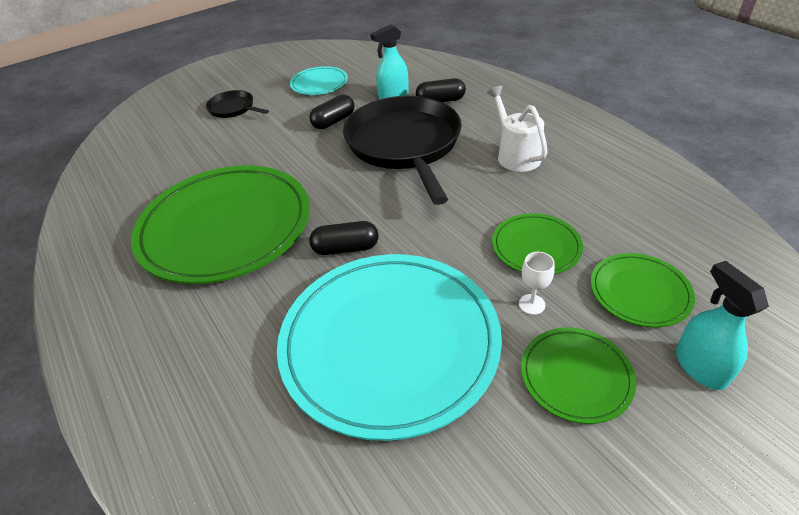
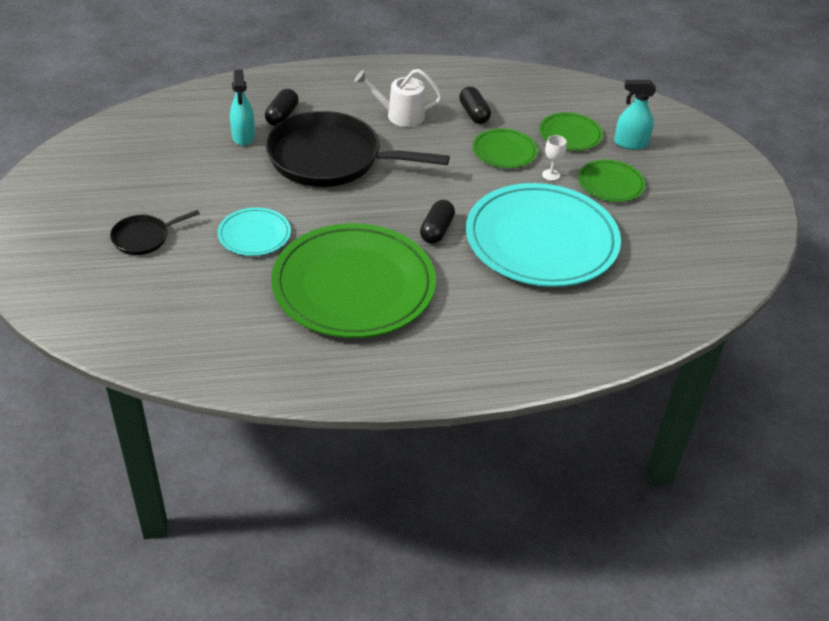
camera: 70 degrees left, 0 degrees up
(319, 84) = (161, 169): turquoise plate -> turquoise plate (254, 235)
(333, 121) = (248, 183): black capsule -> black capsule (474, 114)

